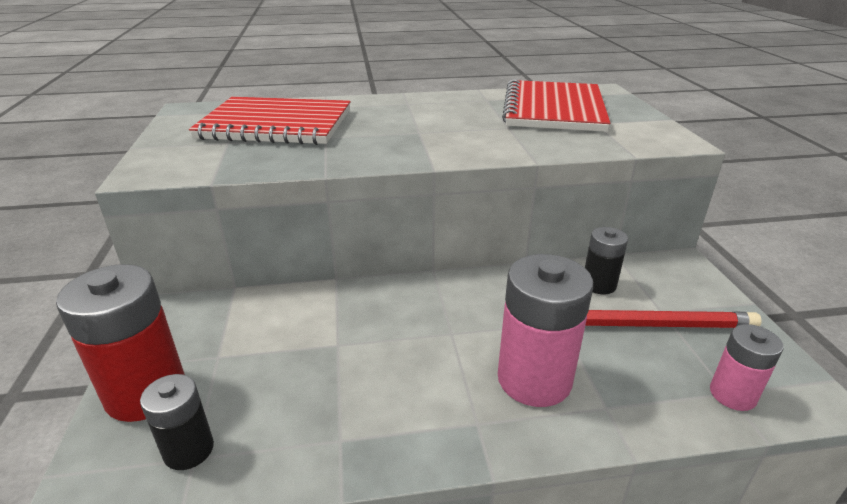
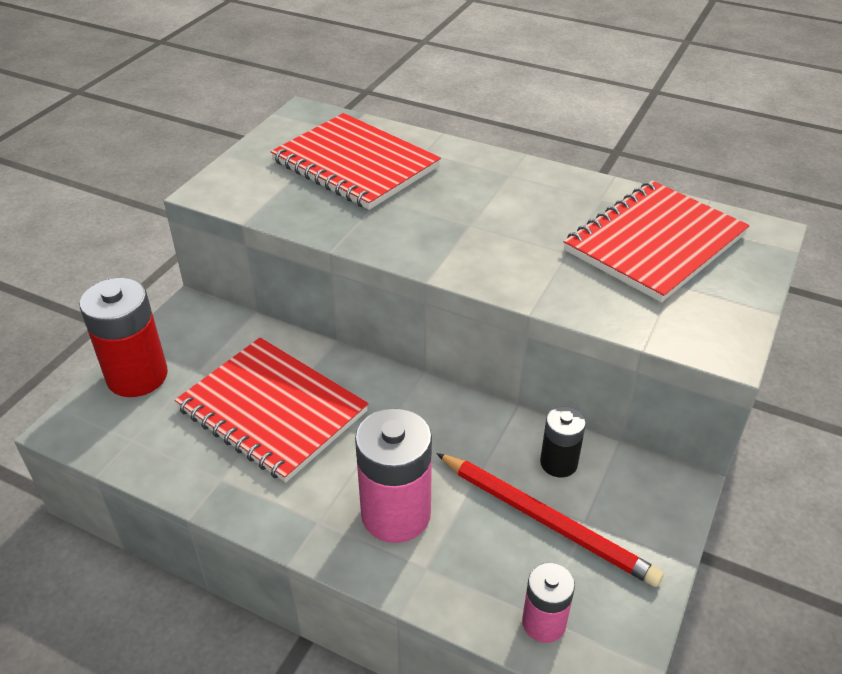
camera: 35 degrees right, 10 degrees up
(189, 450) = (132, 433): black battery -> none
(332, 354) = (272, 410): none -> red notebook

